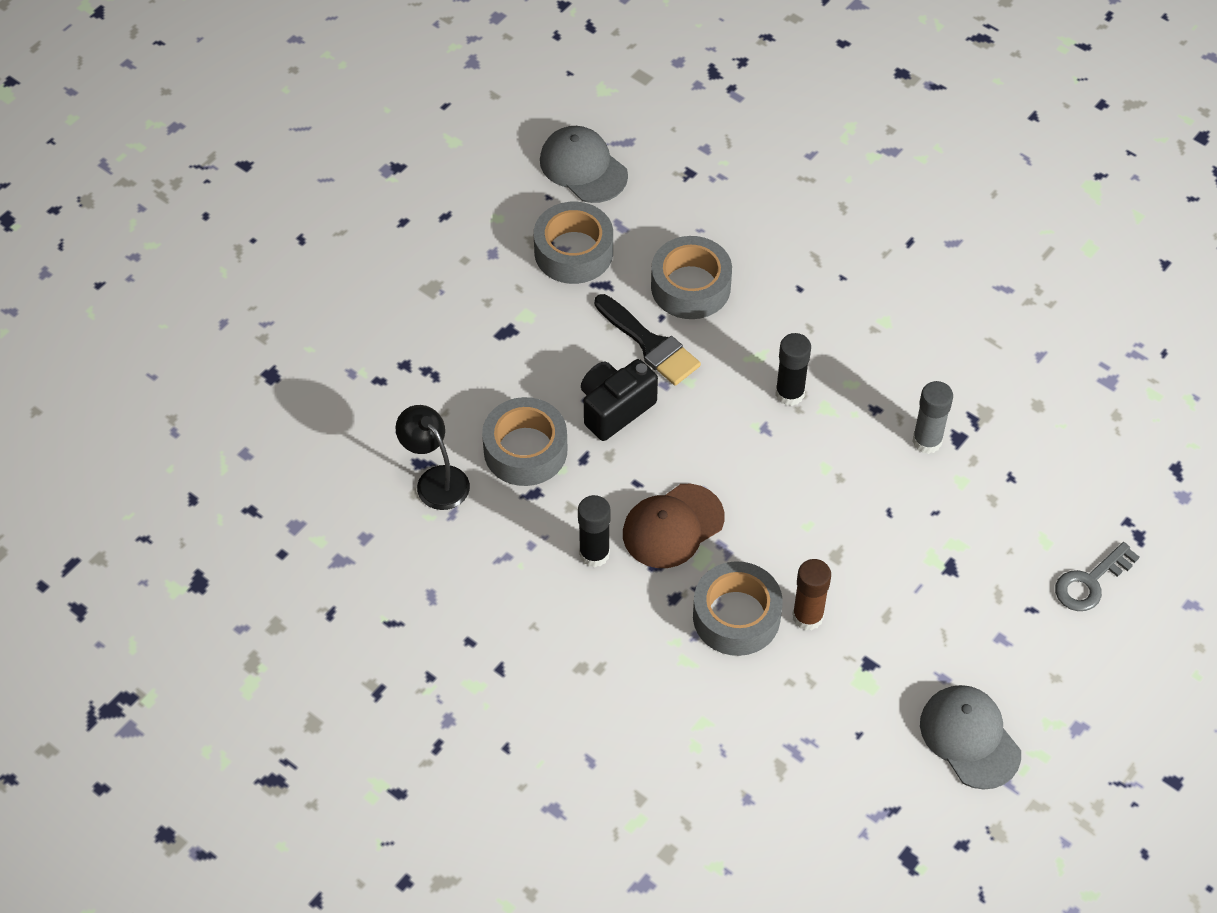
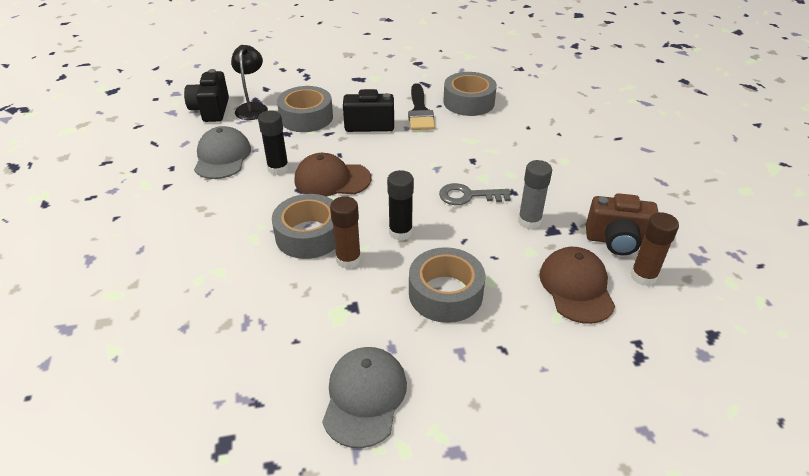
camera: 40 degrees right, 15 degrees down
(388, 521) = (211, 110): none -> black camera
(573, 252) = (427, 69): grey tape -> grey tape (445, 294)
(583, 167) = (469, 48): grey cap -> grey cap (222, 157)
(789, 393) = (469, 162): black glue stick -> black glue stick (400, 232)
(1025, 410) = (616, 241): none -> brown camera
(1035, 496) = (576, 287): none -> brown cap
(1079, 440) = (643, 276): none -> brown glue stick
(1090, 582) = (568, 361): grey key -> grey key (468, 196)

